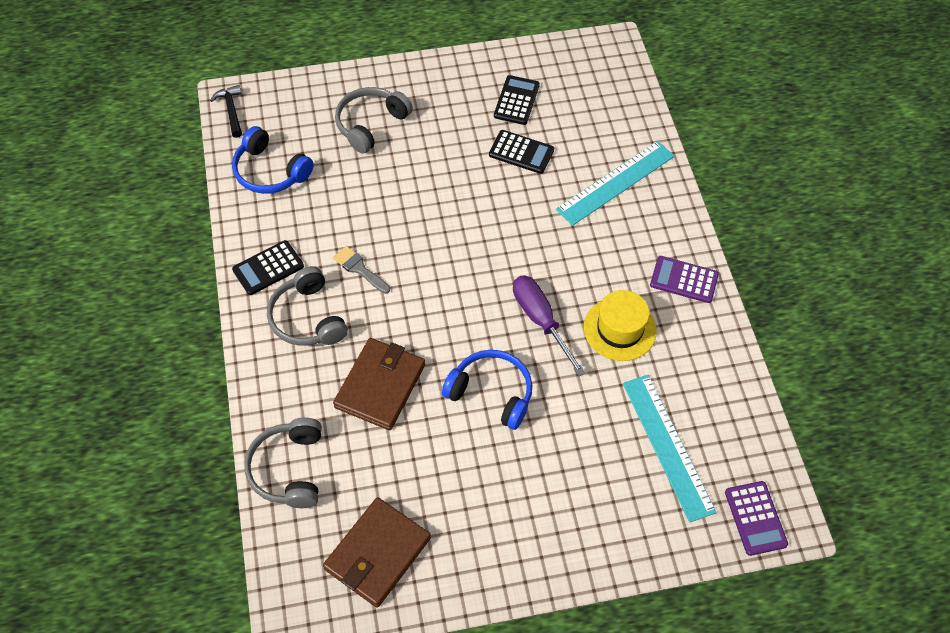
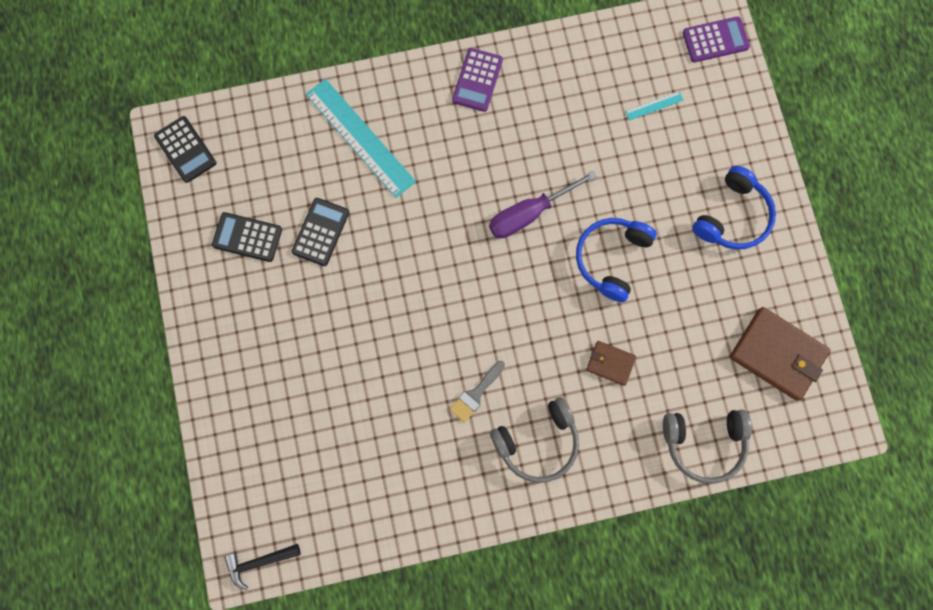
camera: 90 degrees left, 20 degrees up
(268, 268) = (478, 490): black calculator -> black calculator (185, 149)
(270, 171) = (349, 504): blue headphones -> blue headphones (732, 216)
(370, 124) = (280, 396): grey headphones -> none
(380, 386) = (610, 363): brown wallet -> brown wallet, size x0.52
(619, 329) = (535, 141): yellow hat -> none
(667, 446) = (654, 106): turquoise ruler -> turquoise ruler, size x0.42

